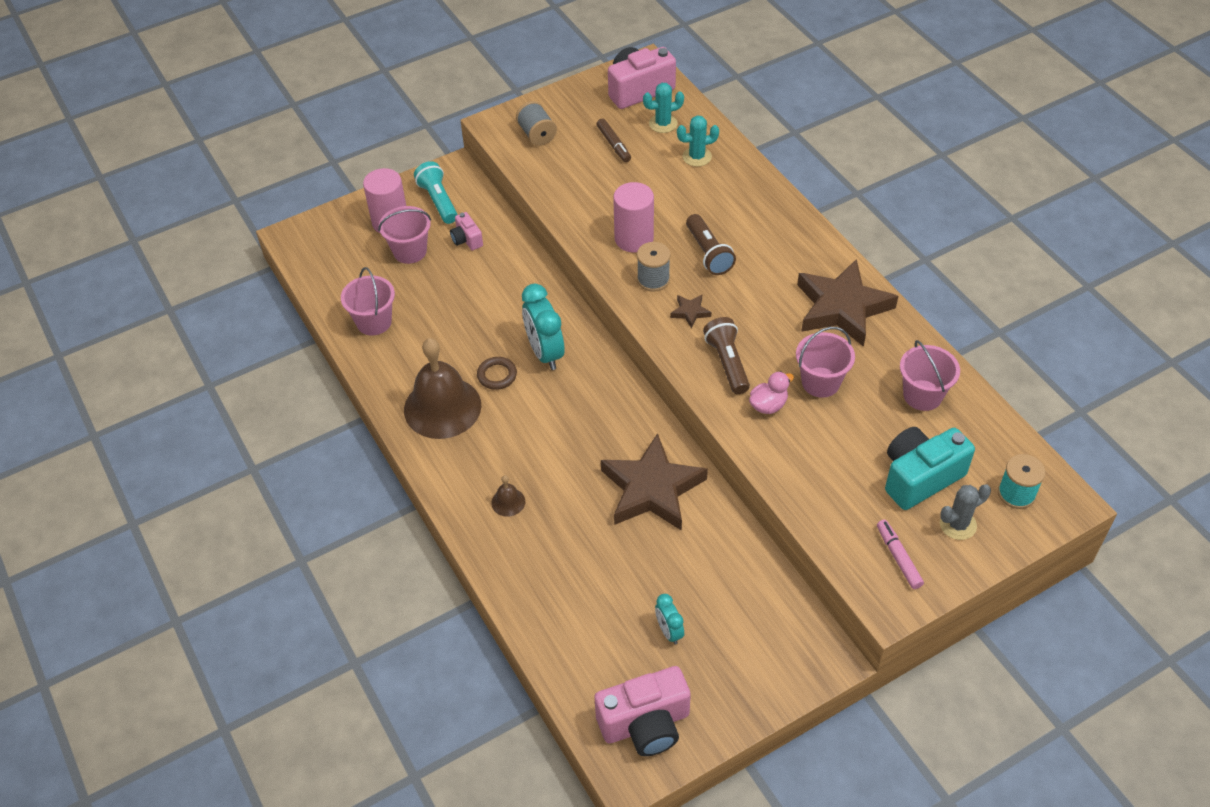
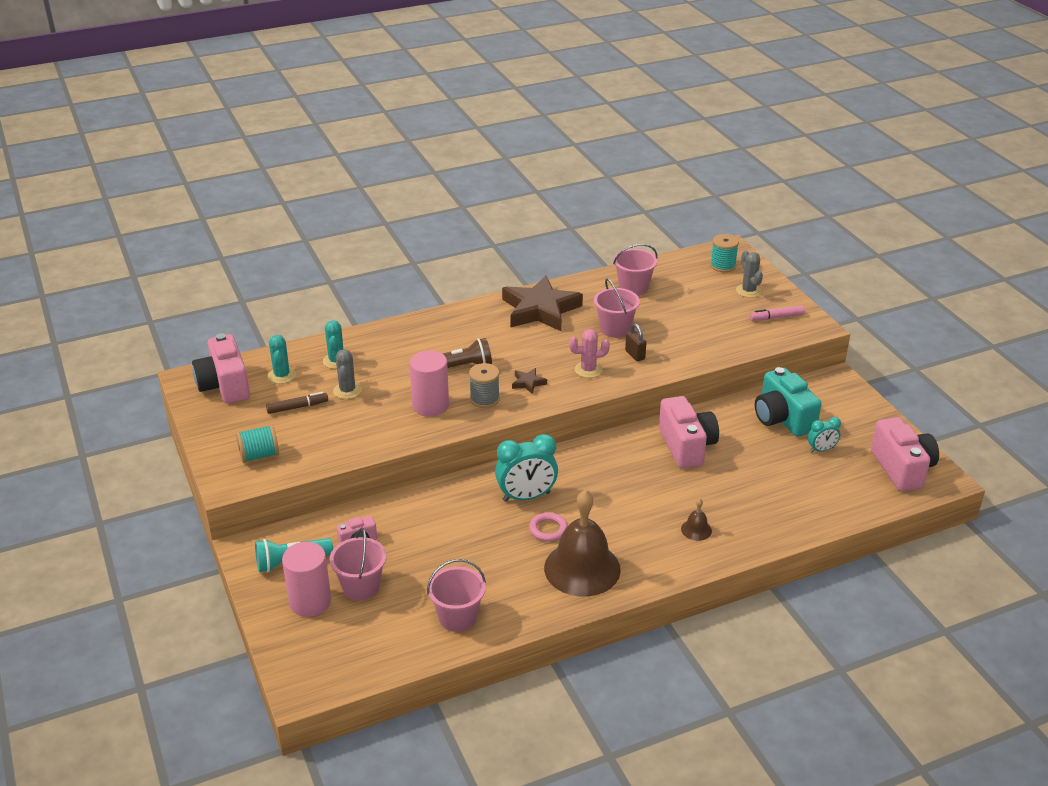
camera: 85 degrees left, 15 degrees down
(497, 375) = (548, 529): brown ring -> pink ring
(537, 134) = (259, 455): grey spool -> turquoise spool
(647, 174) = (347, 390): none -> grey cactus
(652, 489) = (686, 446): brown star -> pink camera
(727, 363) = (588, 370): brown flashlight -> pink cactus
(768, 405) = (635, 355): pink duck -> brown padlock
(920, 477) = (708, 299): turquoise camera -> turquoise camera (782, 419)

